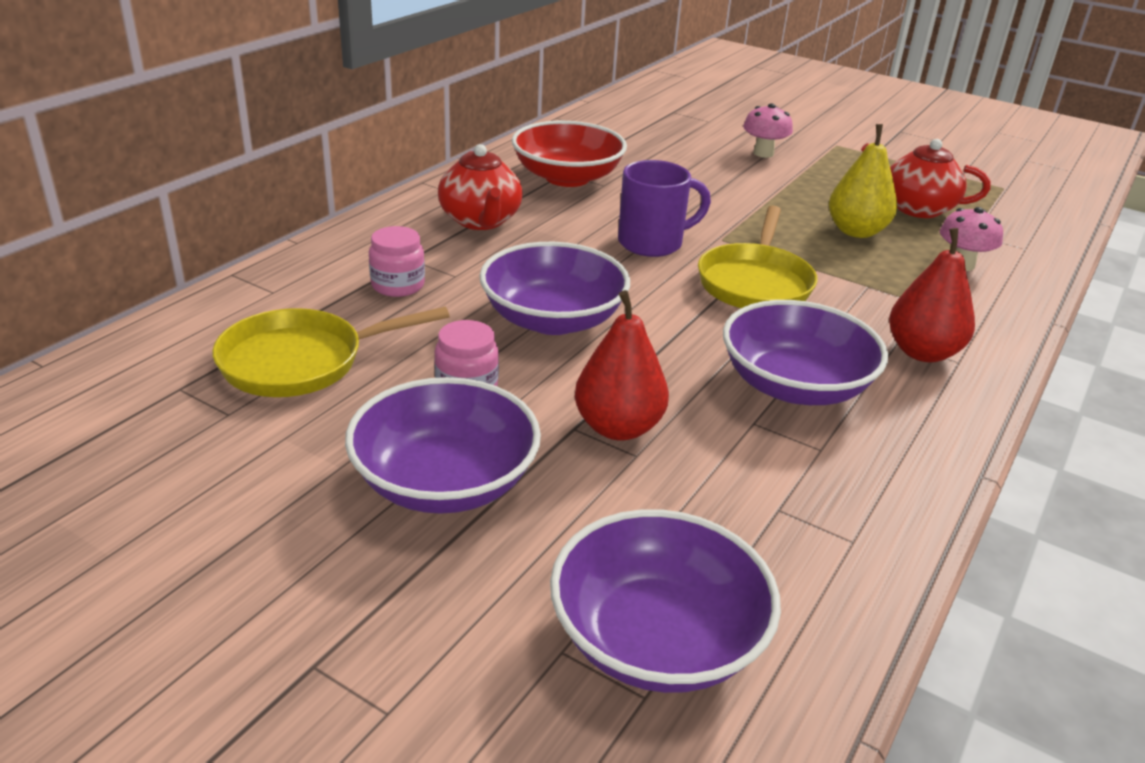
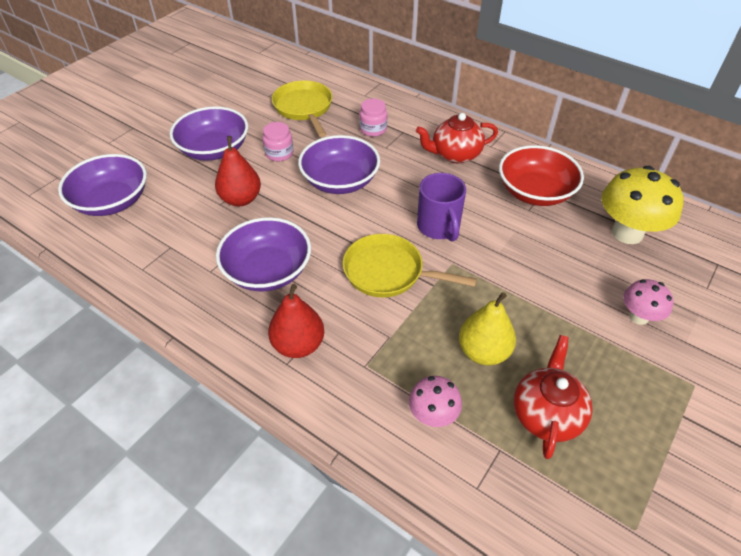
camera: 95 degrees right, 15 degrees up
(636, 140) = (627, 233): none -> yellow mushroom

